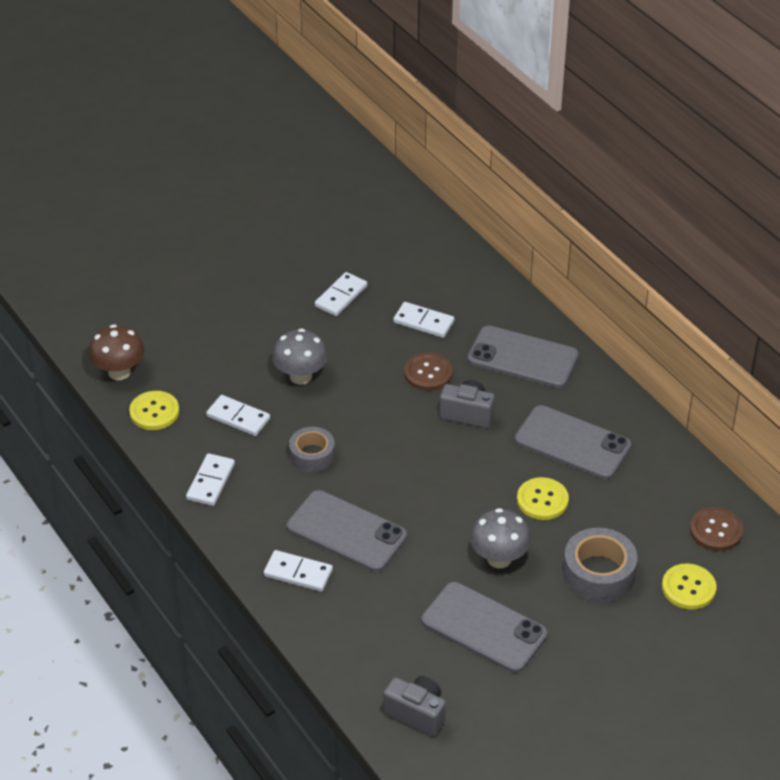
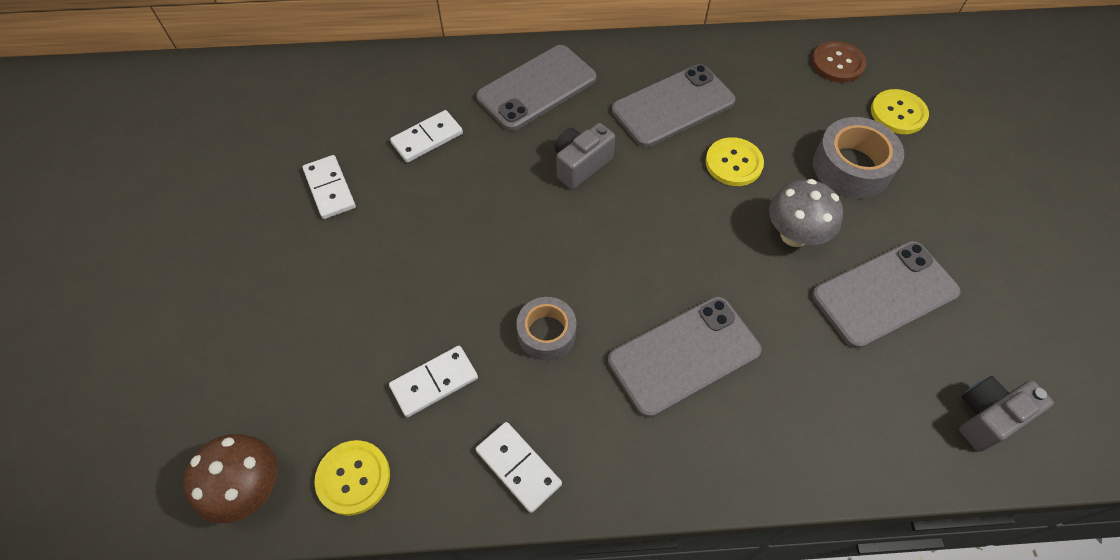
camera: 60 degrees left, 15 degrees up
(298, 573) = (722, 439): white domino -> none
(300, 376) = (418, 285): grey mushroom -> none
(428, 373) = (501, 169): brown button -> none

